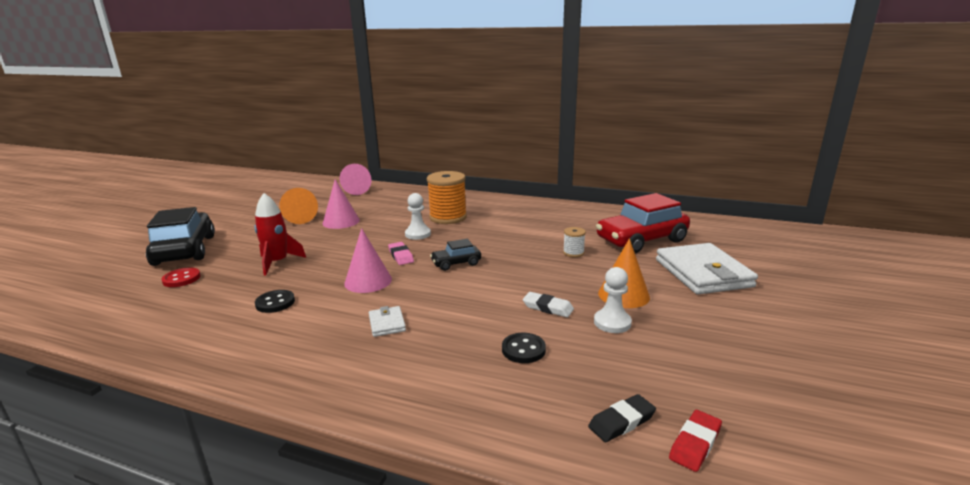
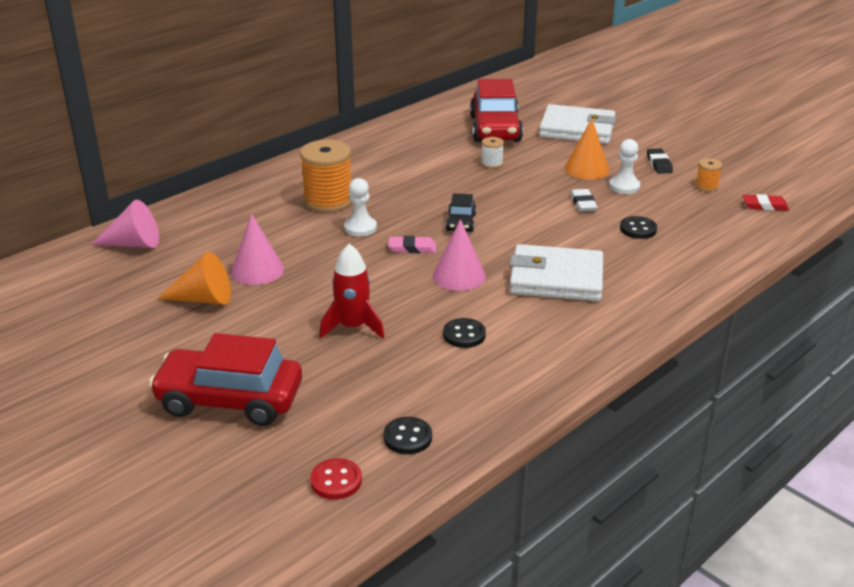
camera: 65 degrees left, 10 degrees up
(127, 313) = (407, 437): none -> black button
(181, 279) = (337, 400): red button -> red button (336, 481)
(185, 250) = (230, 400): black car -> red car
(387, 324) = (556, 279): white wallet -> white wallet, size x2.28
(548, 307) = (583, 203): white eraser -> white eraser turned 60 degrees counterclockwise
(621, 422) = (736, 220): black eraser -> black eraser (659, 164)
(686, 379) = (706, 186): none -> orange spool
(695, 443) = (765, 206): red eraser -> red eraser turned 60 degrees counterclockwise

